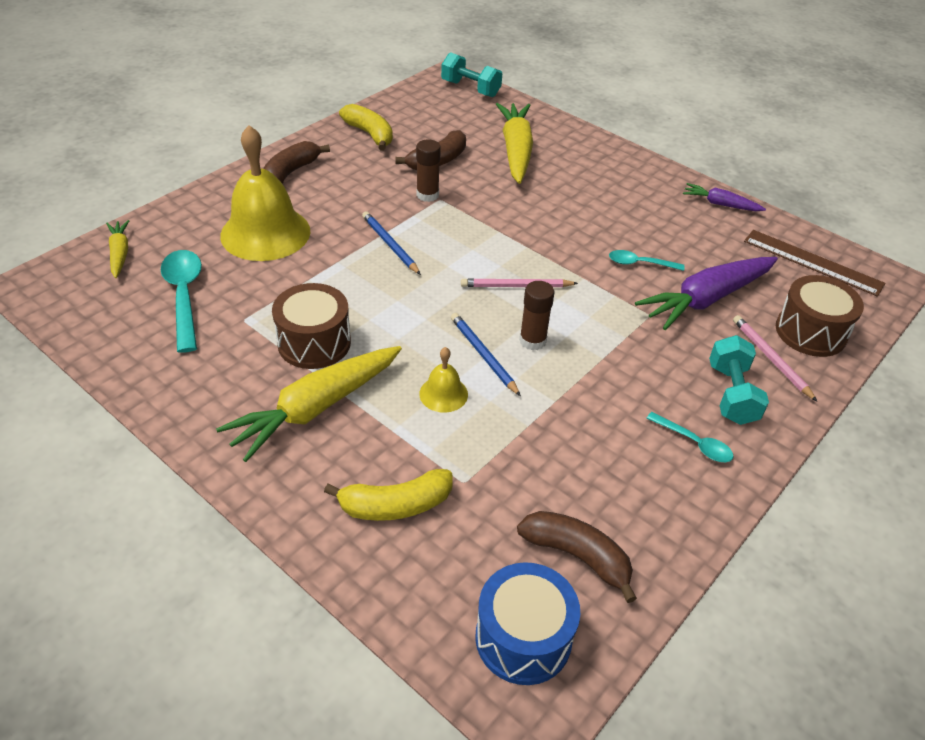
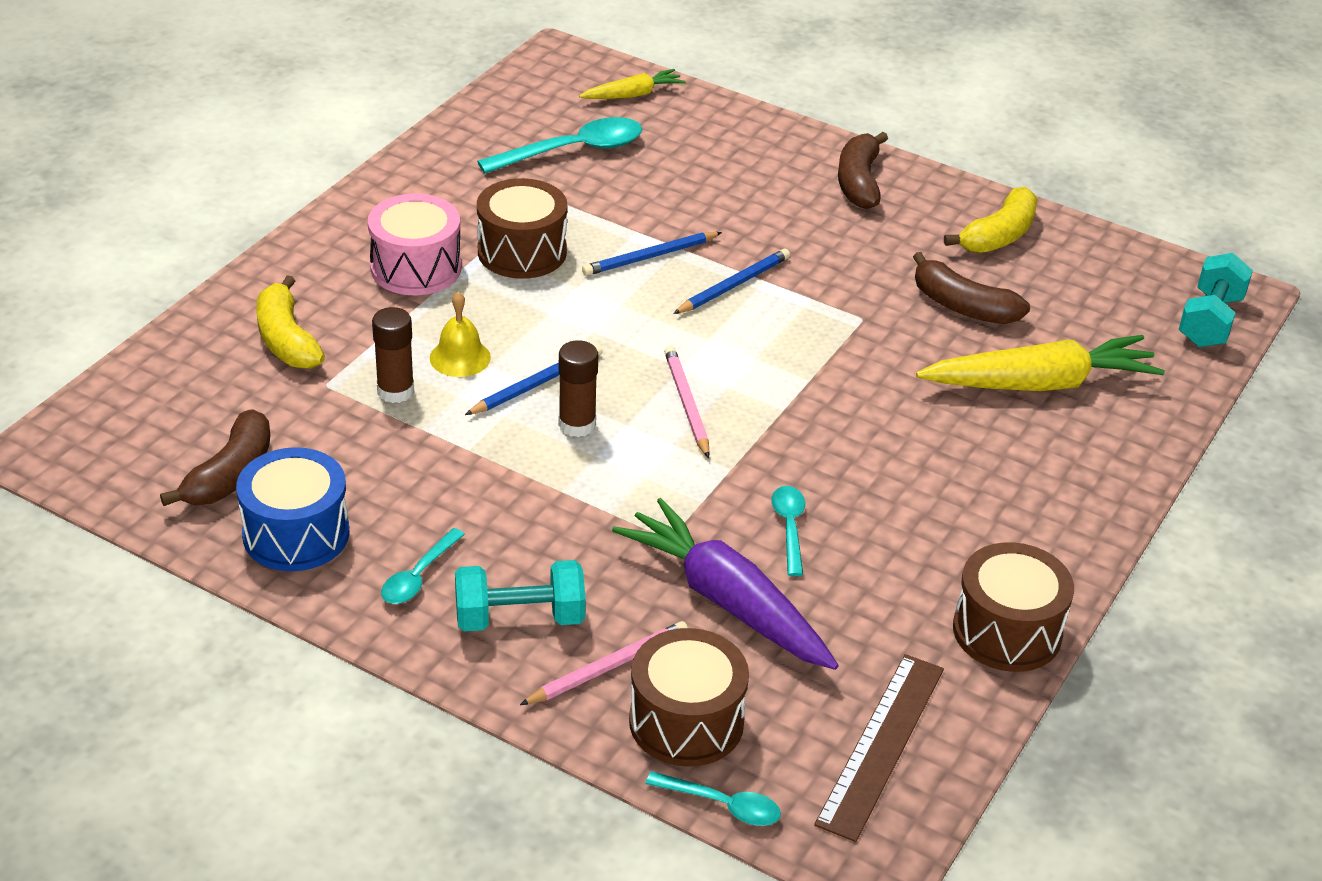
camera: 80 degrees right, 5 degrees down
(265, 233) = (715, 185): yellow bell -> none
(290, 173) = (859, 182): brown banana -> brown banana turned 105 degrees counterclockwise
(315, 408) = (416, 268): yellow carrot -> pink drum
(344, 277) = (650, 257): none -> blue pencil
(427, 195) = (867, 305): brown glue stick -> brown glue stick (395, 391)
(523, 638) = (127, 440): blue drum -> blue drum (296, 534)
(720, 204) = (1007, 631): purple carrot -> brown drum
(872, 328) = (722, 805): none -> turquoise spoon

